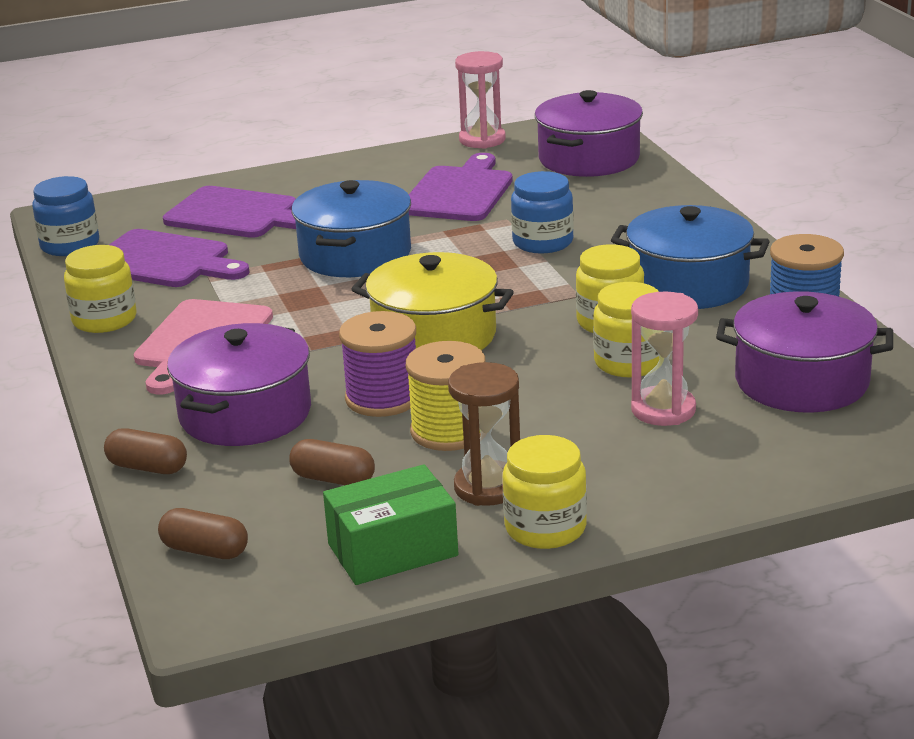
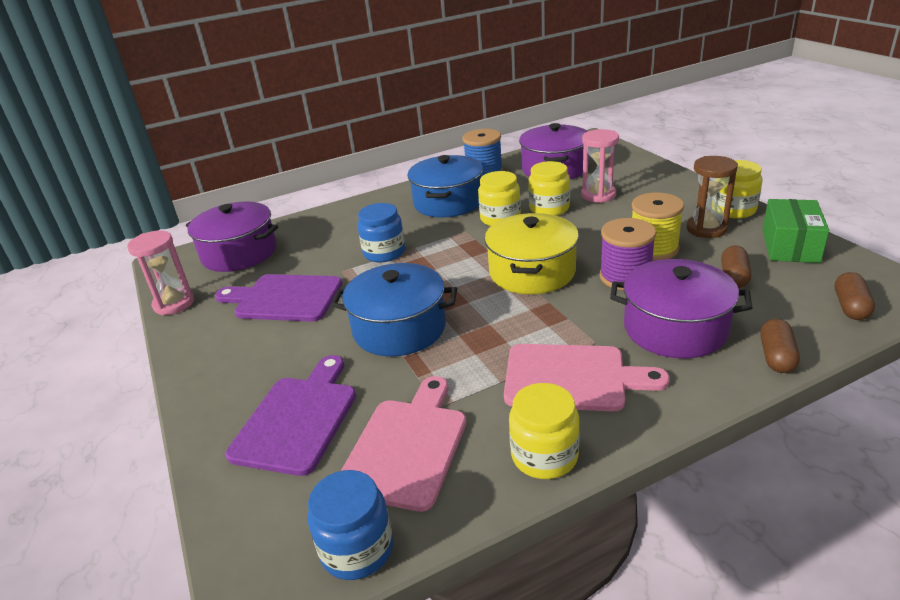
camera: 95 degrees left, 5 degrees up
(164, 261) = (407, 447): purple cutting board -> pink cutting board
(393, 550) = (790, 246): green box -> green box turned 45 degrees clockwise

